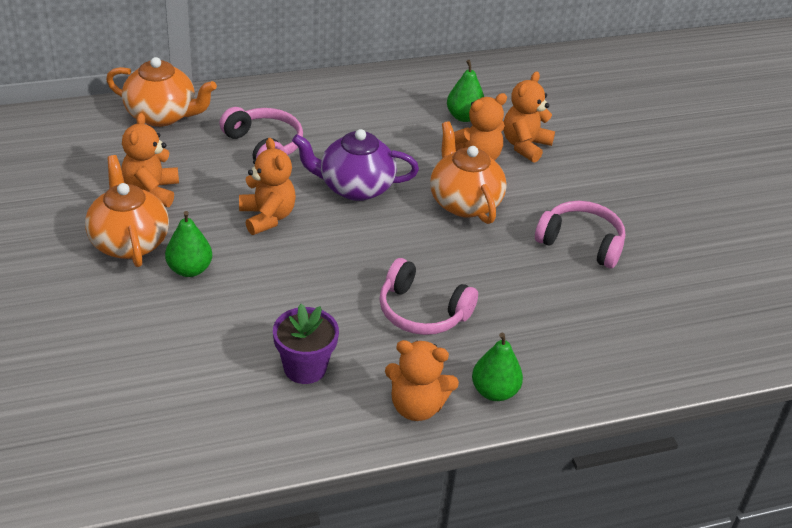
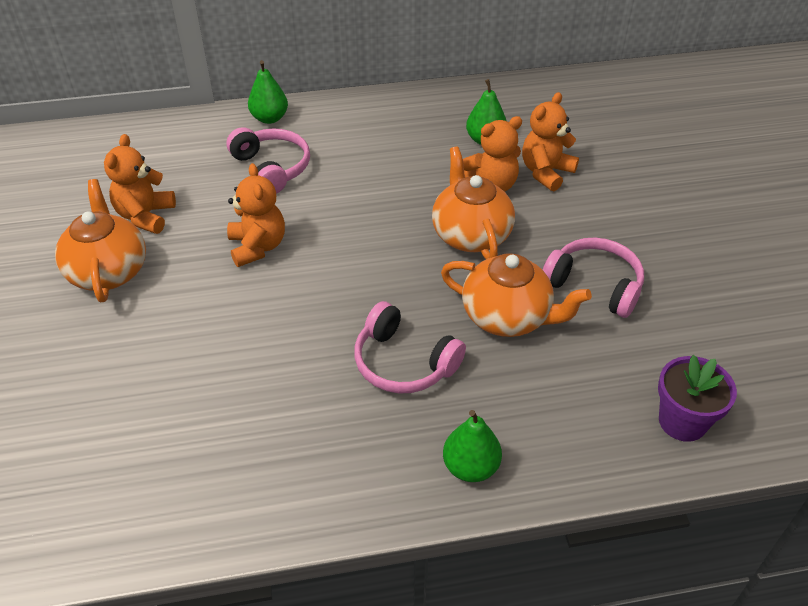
camera: 10 degrees right, 5 degrees up
(162, 115) = (176, 135): orange teapot -> orange teapot (507, 317)
(189, 269) = (163, 304): green pear -> green pear (269, 118)
(305, 368) = (260, 427): purple flower pot -> purple flower pot (682, 421)
(354, 187) = (356, 215): purple teapot -> none
(416, 406) = (377, 482): orange teddy bear -> none

